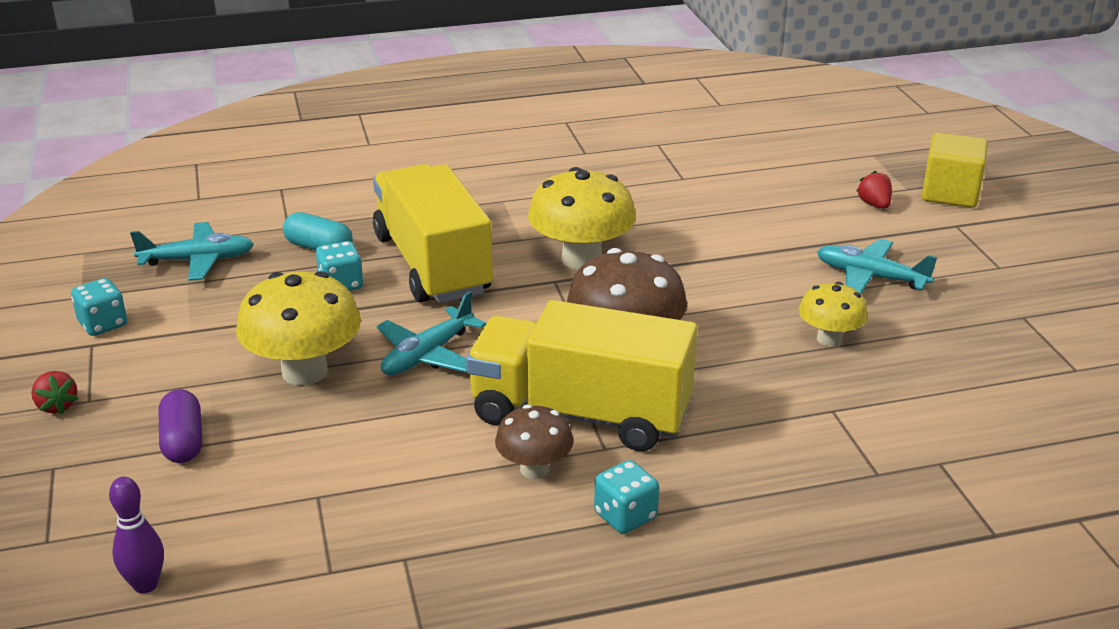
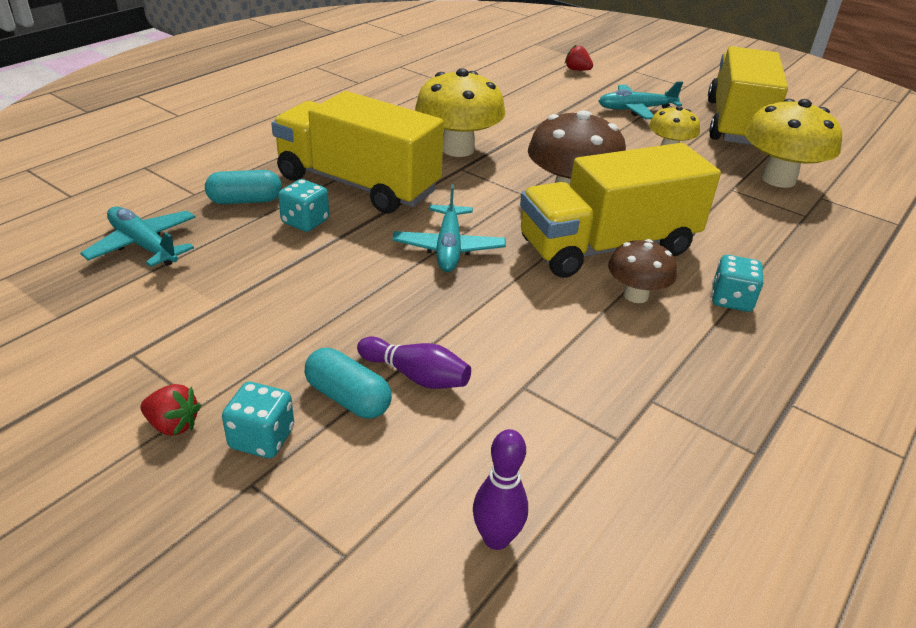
camera: 40 degrees left, 5 degrees up
(103, 324) = (119, 332): turquoise dice -> turquoise dice (262, 438)
(183, 441) = (348, 398): purple capsule -> turquoise capsule
(198, 261) = (144, 245): turquoise plane -> turquoise plane turned 90 degrees counterclockwise
(251, 448) = (416, 376): none -> purple bowling pin
(304, 372) = (371, 297): yellow mushroom -> yellow mushroom (778, 179)
(950, 193) = (605, 55): yellow cube -> none
(985, 337) = (736, 124): none -> yellow truck

